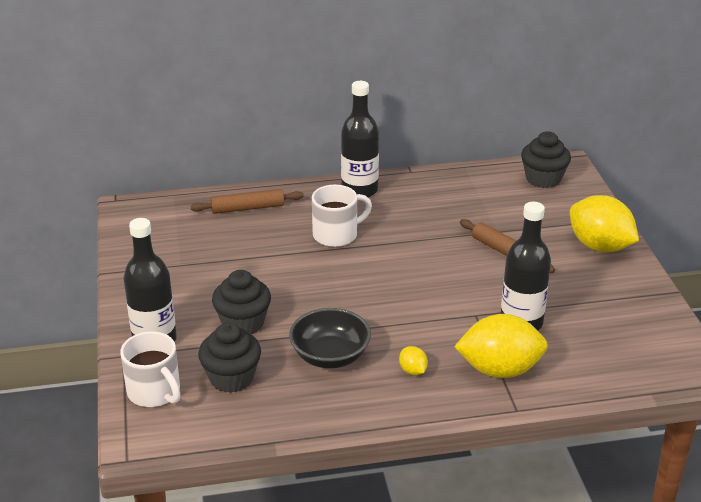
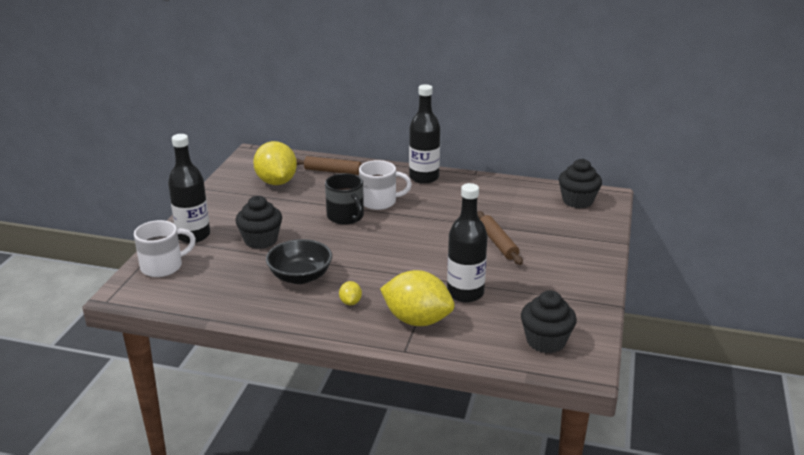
camera: 25 degrees right, 5 degrees down
(155, 392) = (163, 266): white mug -> white mug turned 105 degrees counterclockwise
(231, 378) = (220, 272): black cupcake -> black cupcake (546, 341)
(315, 265) = (346, 217): none -> black mug
(599, 246) = (581, 257): yellow lemon -> yellow lemon (276, 182)

